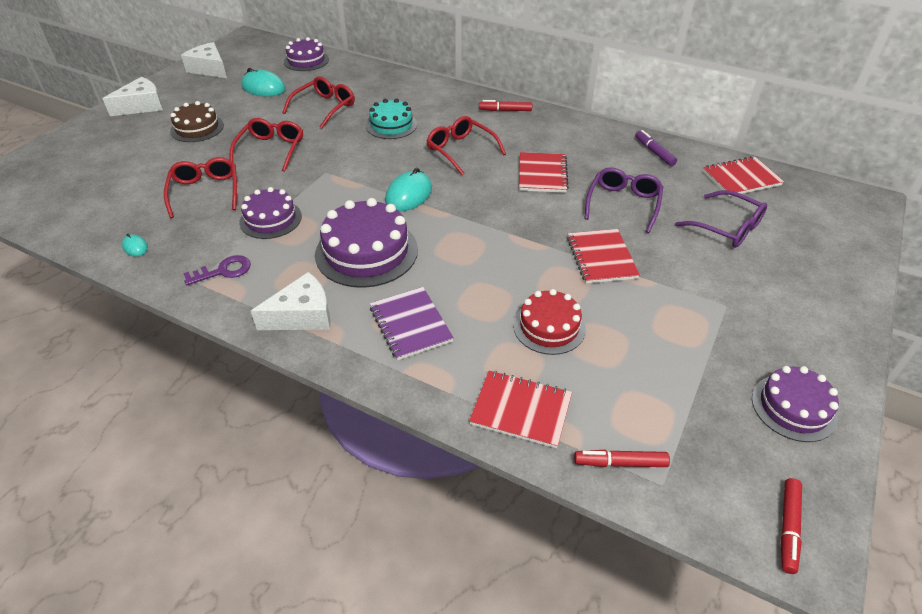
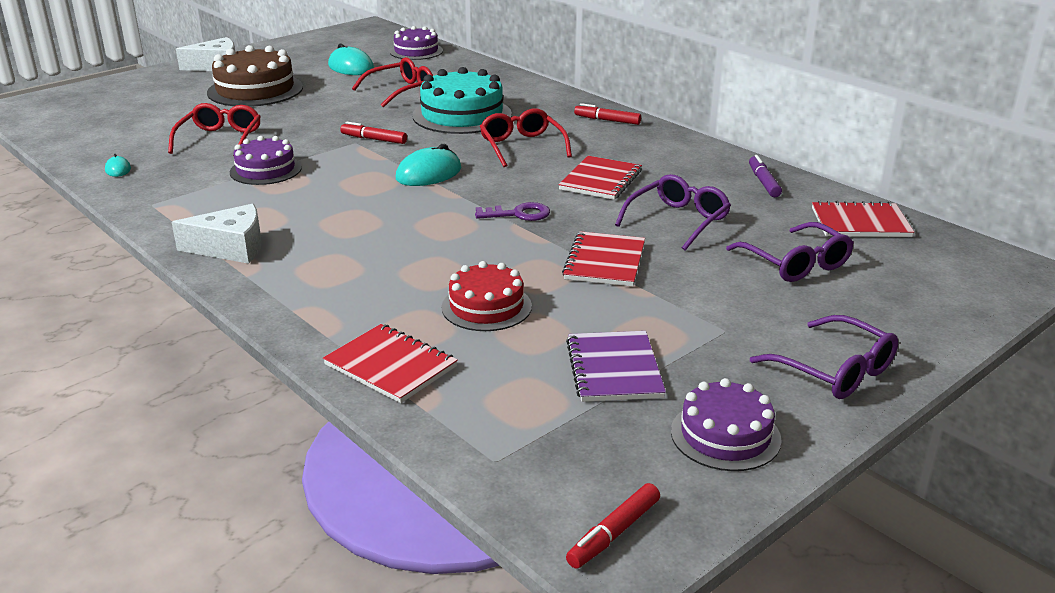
camera: 20 degrees right, 15 degrees down
(197, 128) = (255, 90): brown cake -> brown cake, size x1.59
(209, 69) = (308, 46): white cheese -> none
(223, 271) = (184, 201): purple key -> purple key (518, 214)
(271, 150) = (314, 117): red glasses -> none
(366, 252) = (341, 211): purple cake -> none
(391, 125) = (462, 115): turquoise cake -> turquoise cake, size x1.59
(410, 324) = (334, 275): purple notebook -> purple notebook (614, 369)
(620, 463) = (462, 432): red marker -> red marker (374, 139)
(817, 324) = (834, 370): none -> purple glasses

